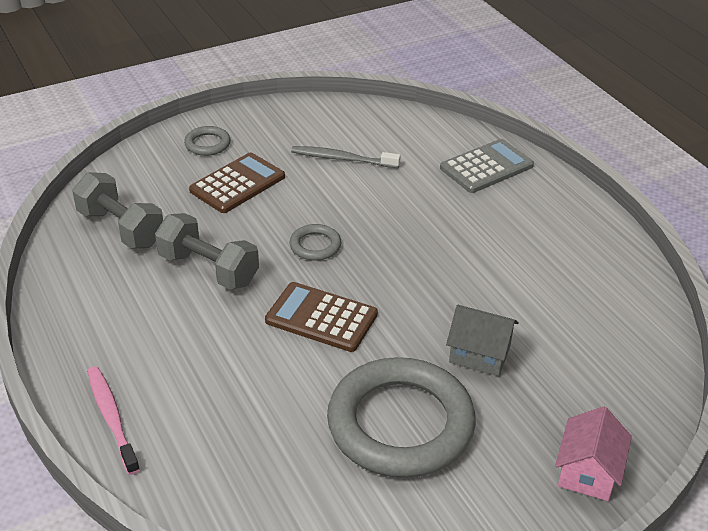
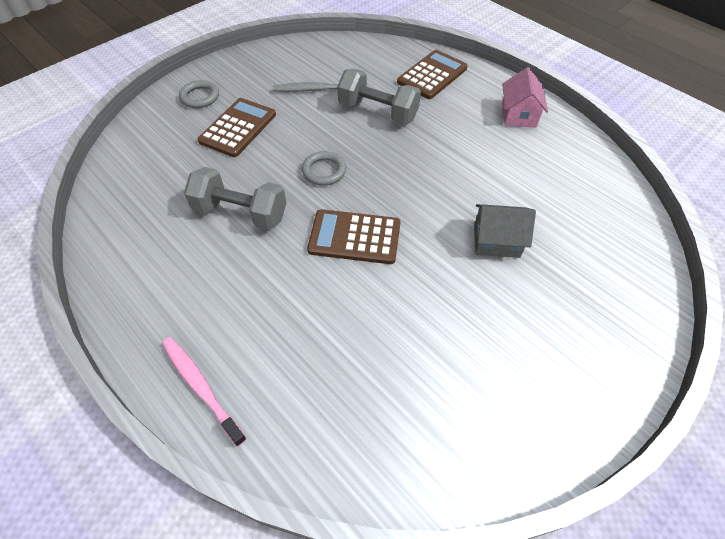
camera: 15 degrees left, 15 degrees up
(121, 228) = (149, 190): grey dumbbell -> grey dumbbell (378, 112)
(400, 424) = (460, 324): grey ring -> none
(486, 167) = (432, 75): grey calculator -> brown calculator
(588, 472) = (628, 330): pink house -> pink house (518, 115)

